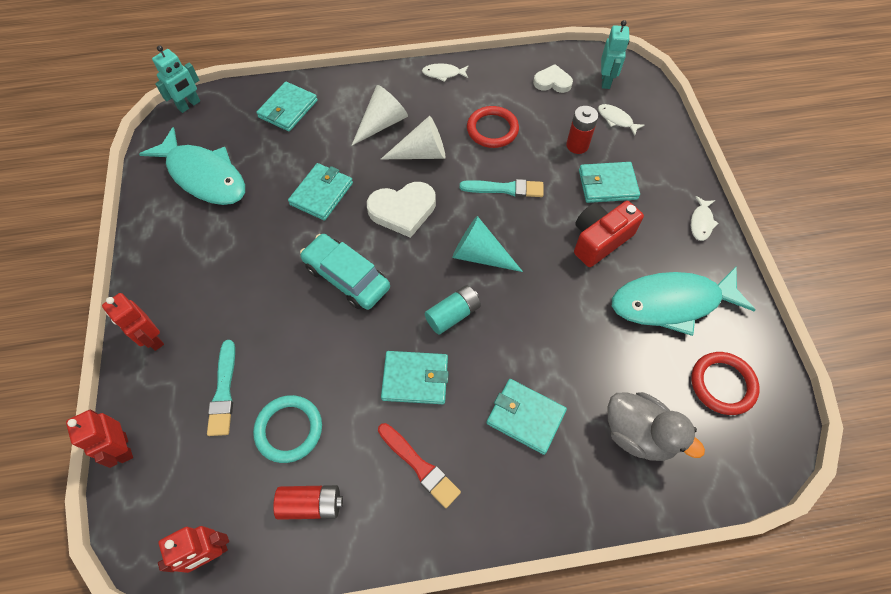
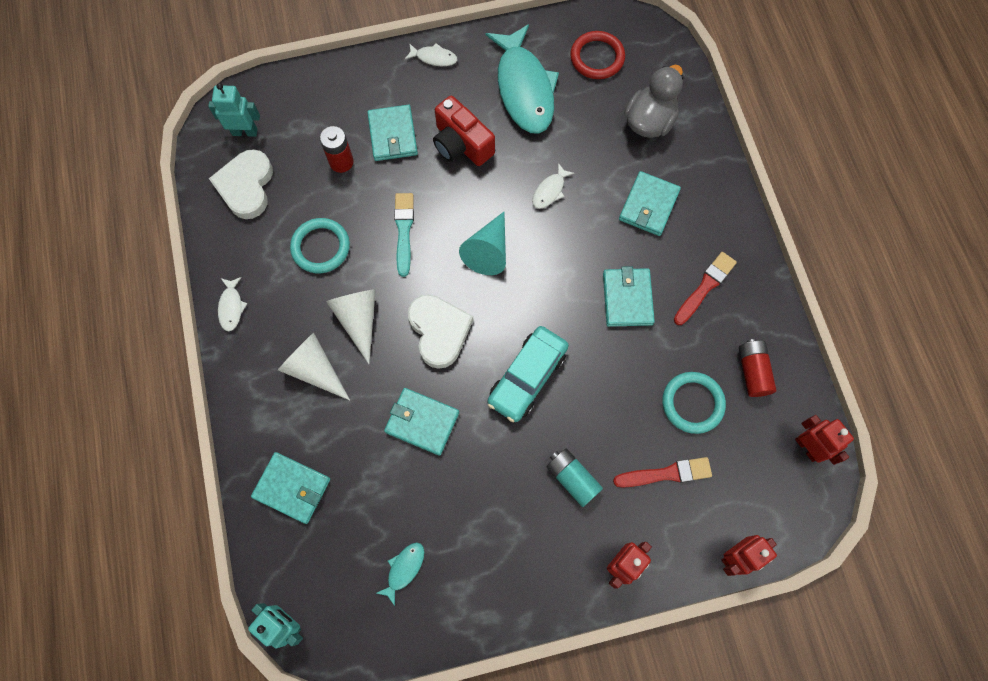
camera: 95 degrees left, 10 degrees up
(204, 176) = (404, 569): turquoise fish -> turquoise fish, size x0.42
(223, 391) = (666, 473): turquoise brush -> red brush
(453, 314) = (558, 271): turquoise battery -> turquoise battery (572, 478)
(492, 129) = (321, 247): red ring -> turquoise ring
(552, 82) = (246, 186): white heart -> white heart, size x1.59
(616, 120) = (303, 123): white fish -> white fish (550, 191)

